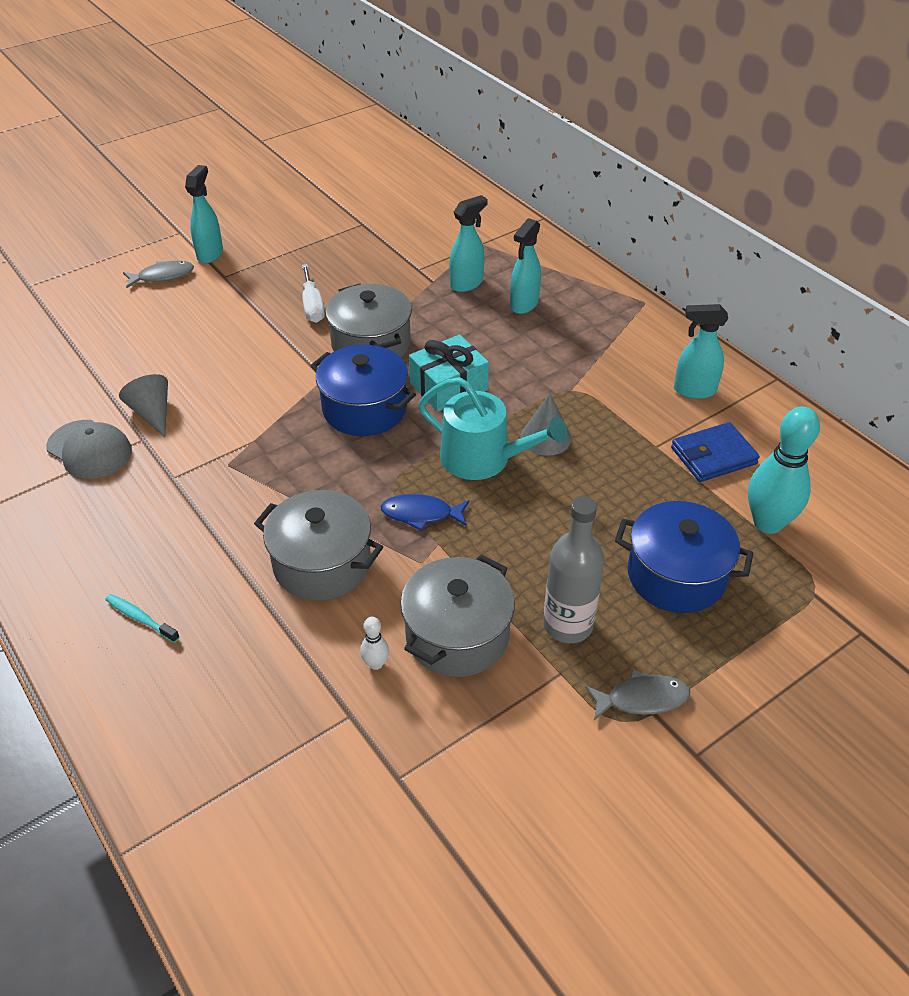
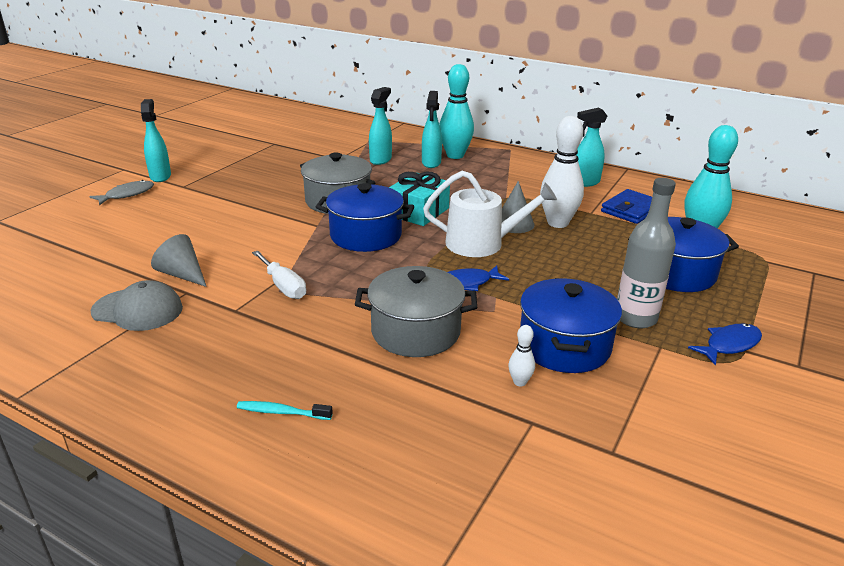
camera: 25 degrees left, 15 degrees down
(312, 306) = (272, 189): white screwdriver -> white screwdriver (283, 286)
(457, 635) = (564, 346): grey pot -> blue pot
(483, 458) = (482, 243): turquoise watering can -> white watering can
(564, 297) = (455, 155): none -> turquoise bowling pin
(599, 452) = (557, 223): none -> white bowling pin
(642, 699) = (729, 345): grey fish -> blue fish

